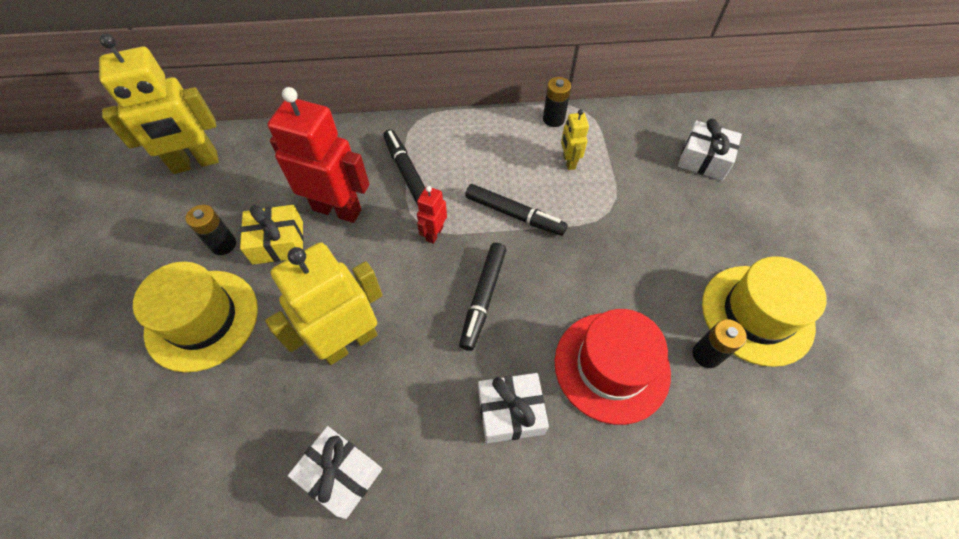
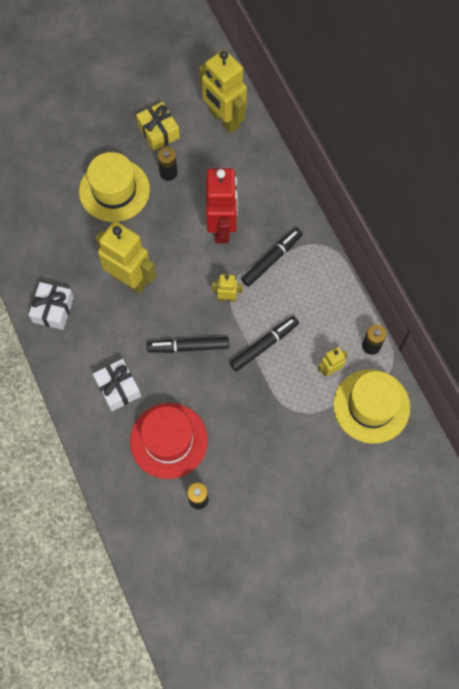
camera: 70 degrees right, 10 degrees up
(278, 242) = (182, 204): yellow gift -> yellow gift (158, 132)
(434, 233) = (227, 298): red robot -> yellow robot
(514, 214) = (264, 345): black marker -> black marker turned 135 degrees counterclockwise
(704, 159) = (376, 473): white gift -> none
(757, 314) = (242, 530): yellow hat -> yellow hat (371, 406)

